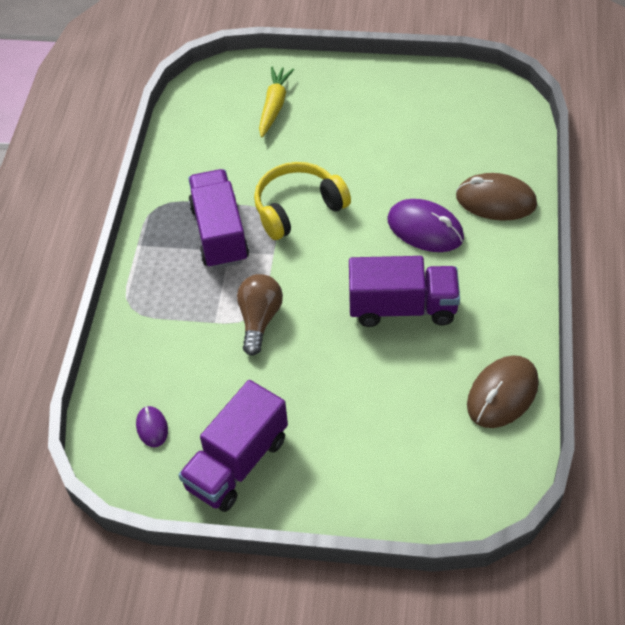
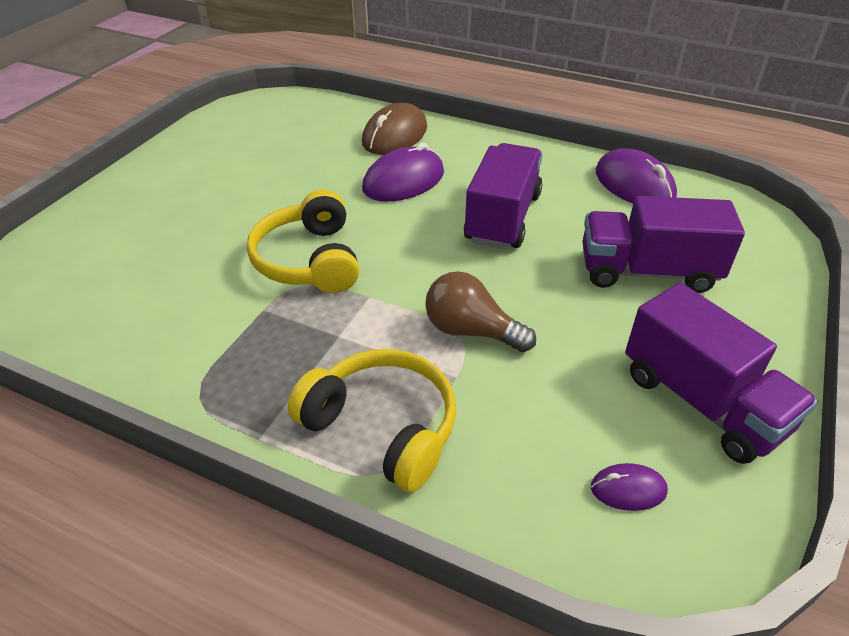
camera: 75 degrees left, 10 degrees down
(162, 297) = (383, 426): none -> yellow headphones
(219, 233) = (301, 339): purple truck -> purple truck (647, 272)
(274, 106) = (122, 243): yellow carrot -> none
(502, 394) = (634, 185): brown mouse -> purple mouse

